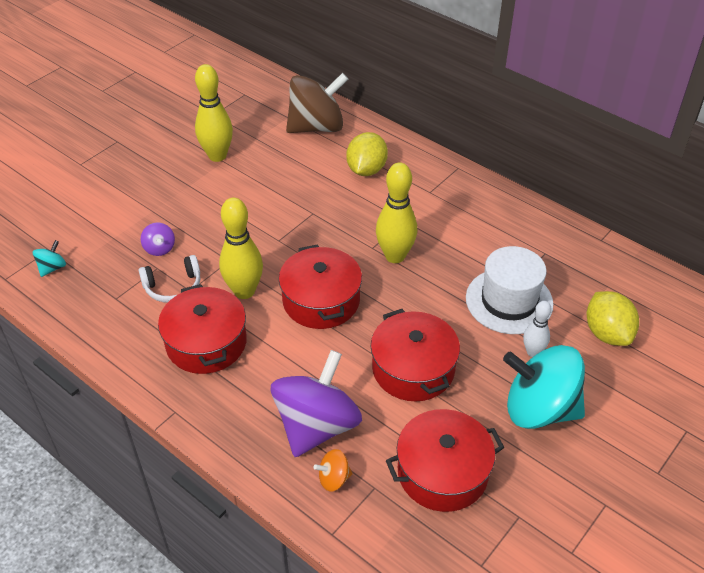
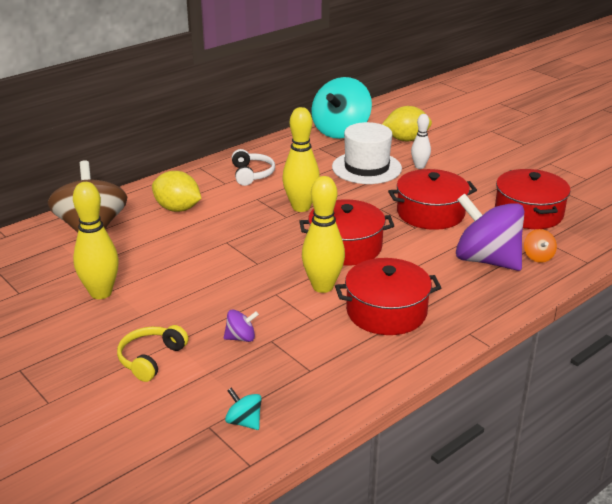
camera: 80 degrees left, 15 degrees down
(130, 202) = (151, 359): none -> yellow headphones
(173, 286) = (303, 330): white headphones -> white headphones (251, 174)
(539, 409) = (472, 171): turquoise spinning top -> turquoise spinning top (341, 131)

